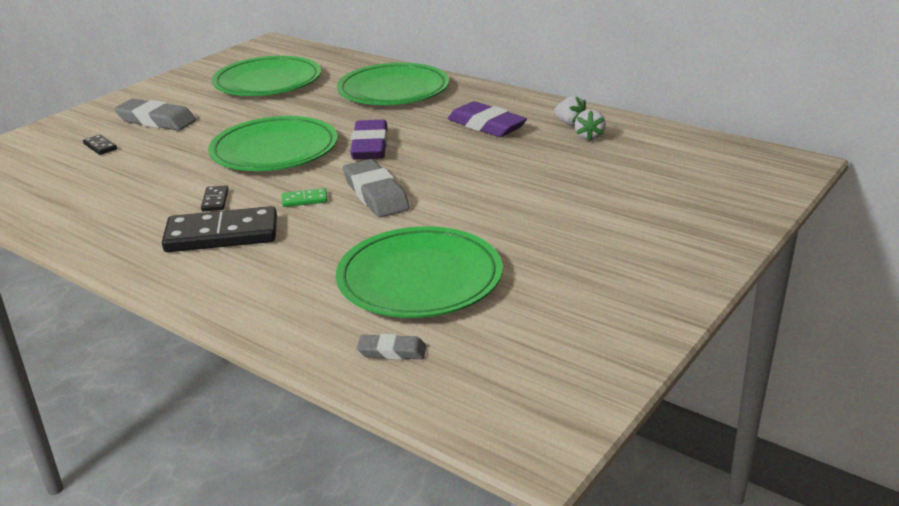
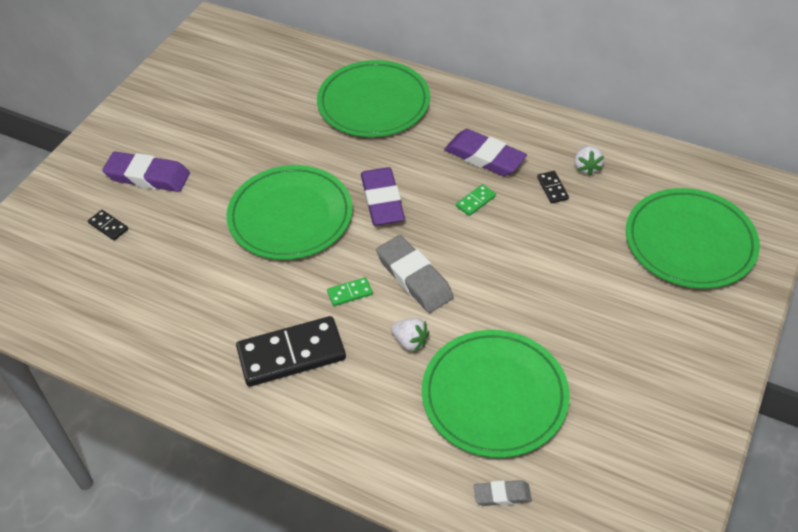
camera: 10 degrees left, 20 degrees up
(156, 121) = (148, 176): grey eraser -> purple eraser
(215, 200) = (263, 303): black domino -> black domino (552, 188)
(267, 82) = (237, 98): green plate -> green plate (689, 242)
(464, 151) = (475, 201): none -> green domino
(570, 123) = (563, 146): white strawberry -> white strawberry (410, 341)

